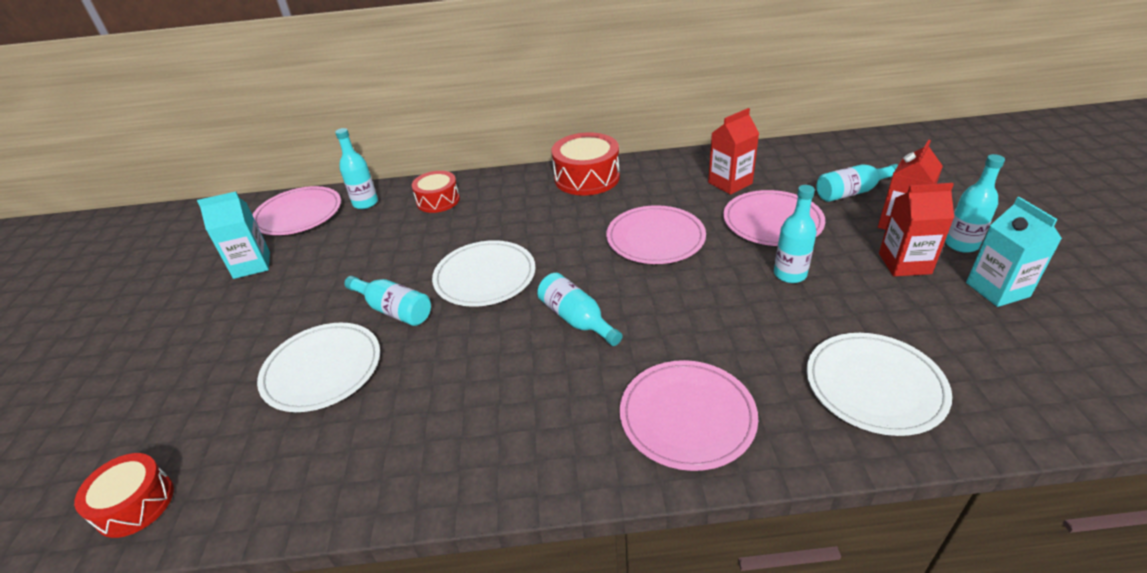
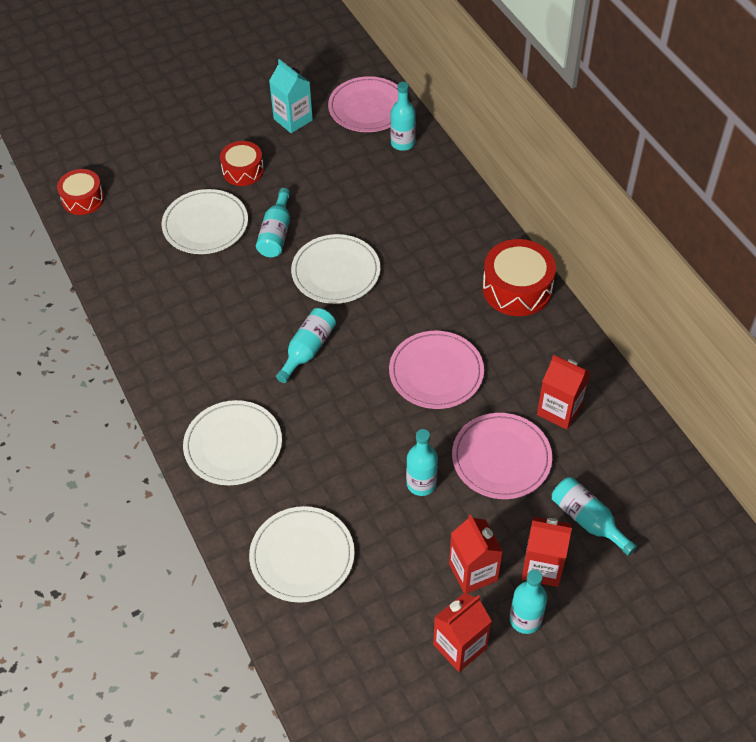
camera: 65 degrees right, 15 degrees up
(438, 200) = (428, 192): red drum -> red drum (243, 170)
(687, 416) = (233, 445): pink plate -> white plate
(997, 289) = (460, 646): turquoise carton -> red carton

